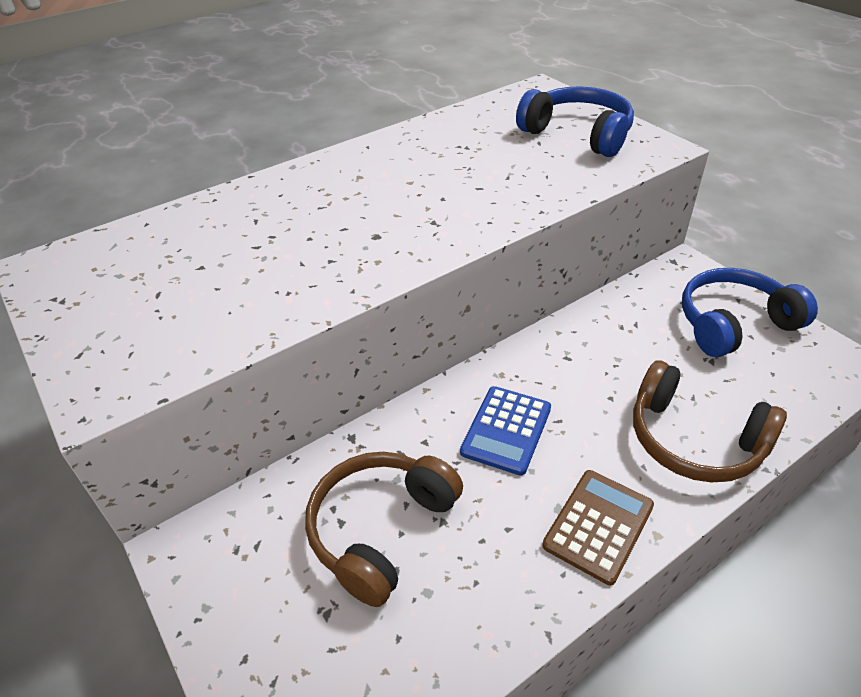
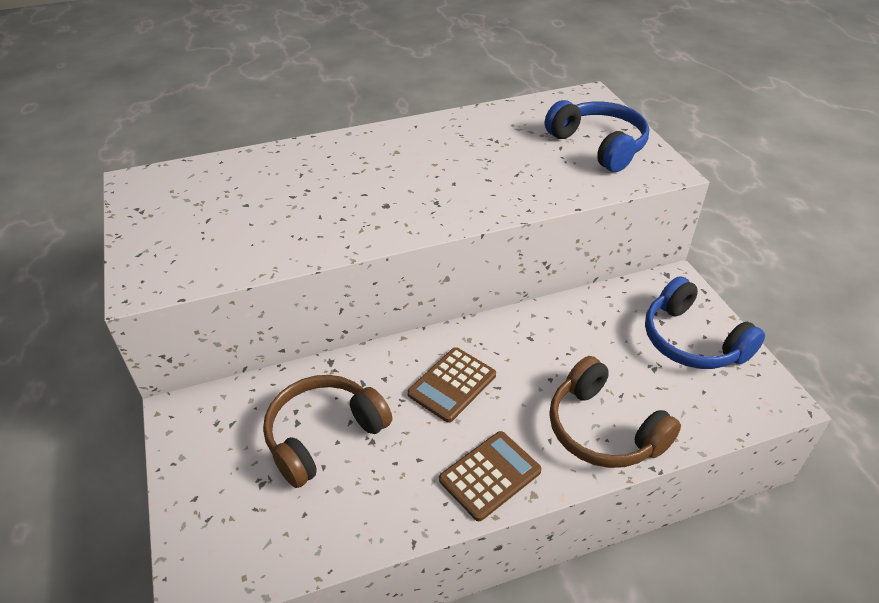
camera: 15 degrees right, 0 degrees up
(506, 430) = (452, 384): blue calculator -> brown calculator
(733, 323) = (692, 341): blue headphones -> blue headphones turned 120 degrees counterclockwise

